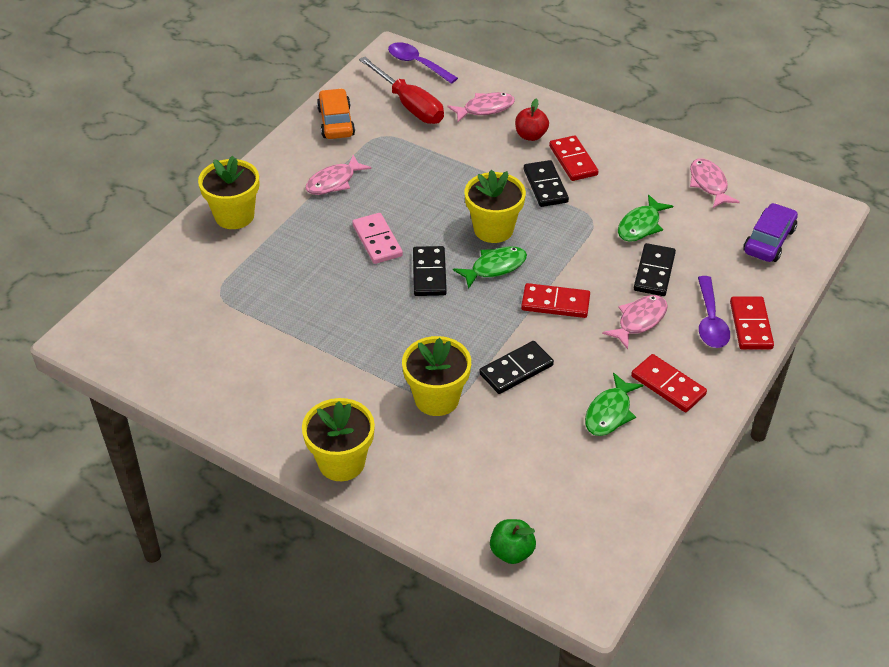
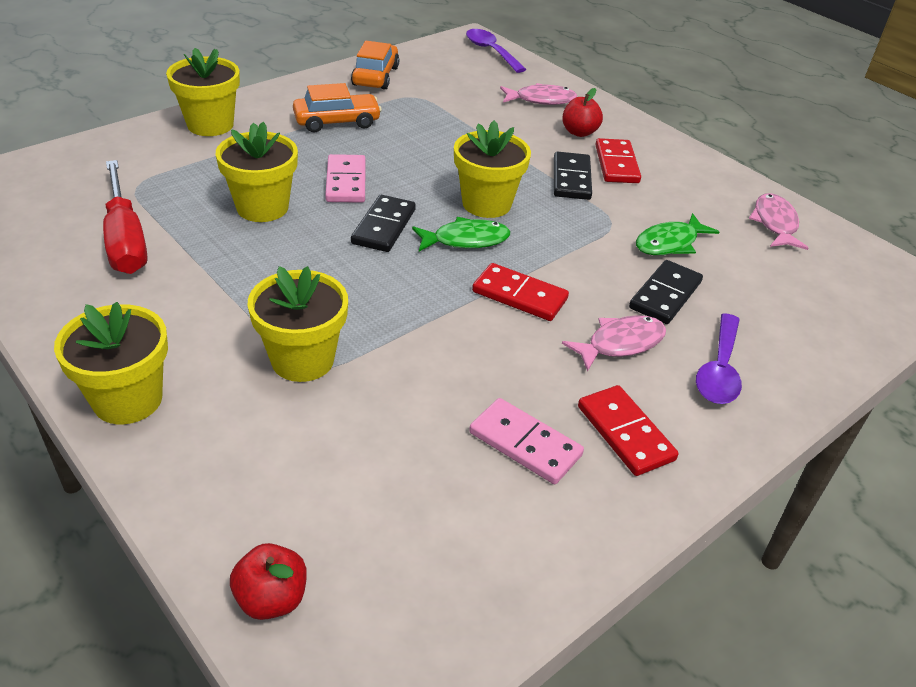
camera: 15 degrees right, 5 degrees down
(329, 283) = (262, 207): none -> yellow flower pot
(334, 182) = (337, 121): pink fish -> orange car
(409, 105) = (461, 80): red screwdriver -> red screwdriver (125, 239)
(512, 552) = (271, 599): green apple -> red apple
(516, 369) = (426, 355): black domino -> none
(610, 412) = (525, 444): green fish -> pink domino
(750, 325) = (775, 390): red domino -> none
(769, 241) = (834, 300): purple car -> none

